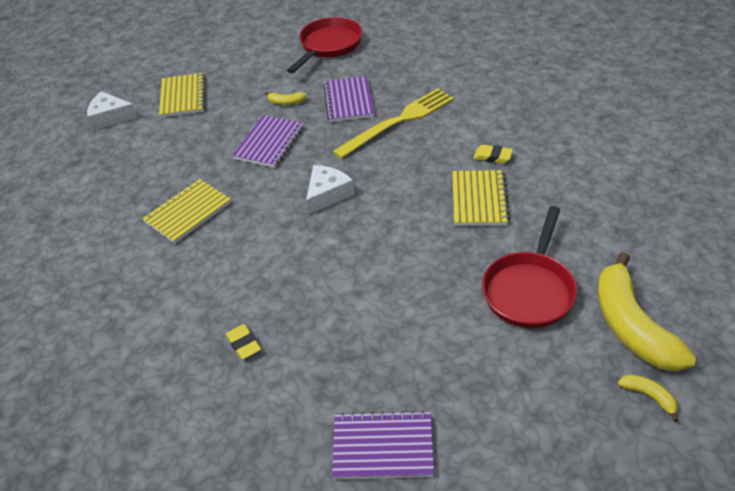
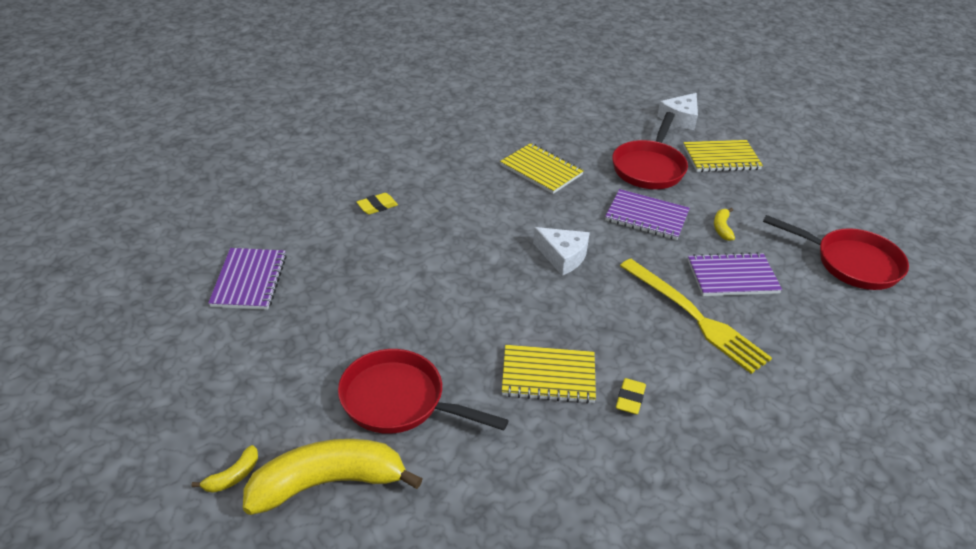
camera: 85 degrees right, 5 degrees down
(110, 117) = (680, 118): white cheese -> white cheese turned 150 degrees counterclockwise
(193, 139) = (649, 168): none -> red pan

